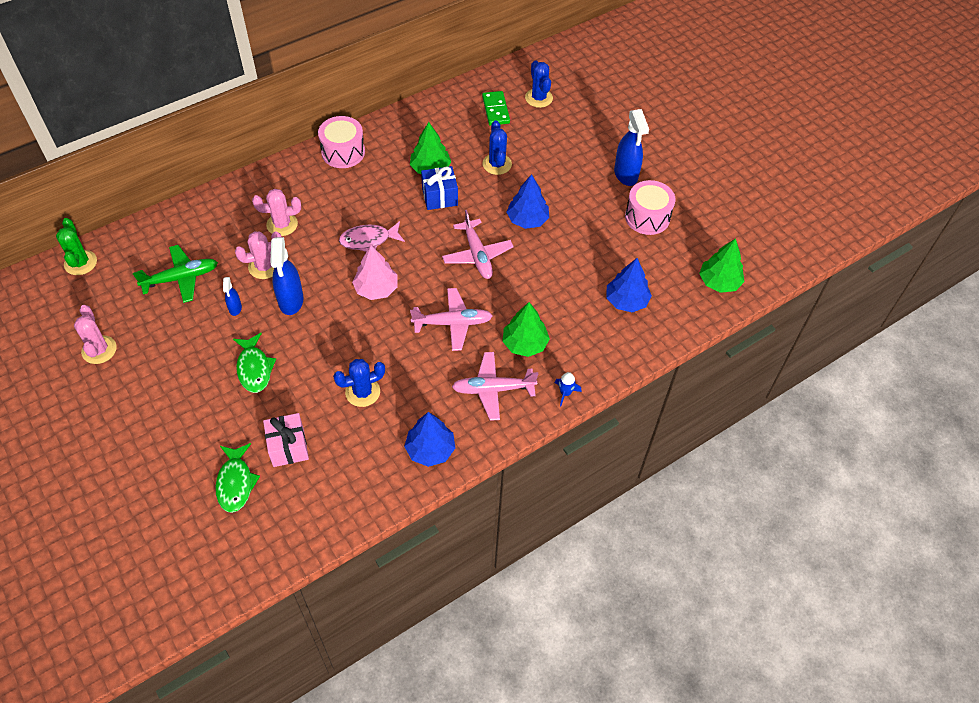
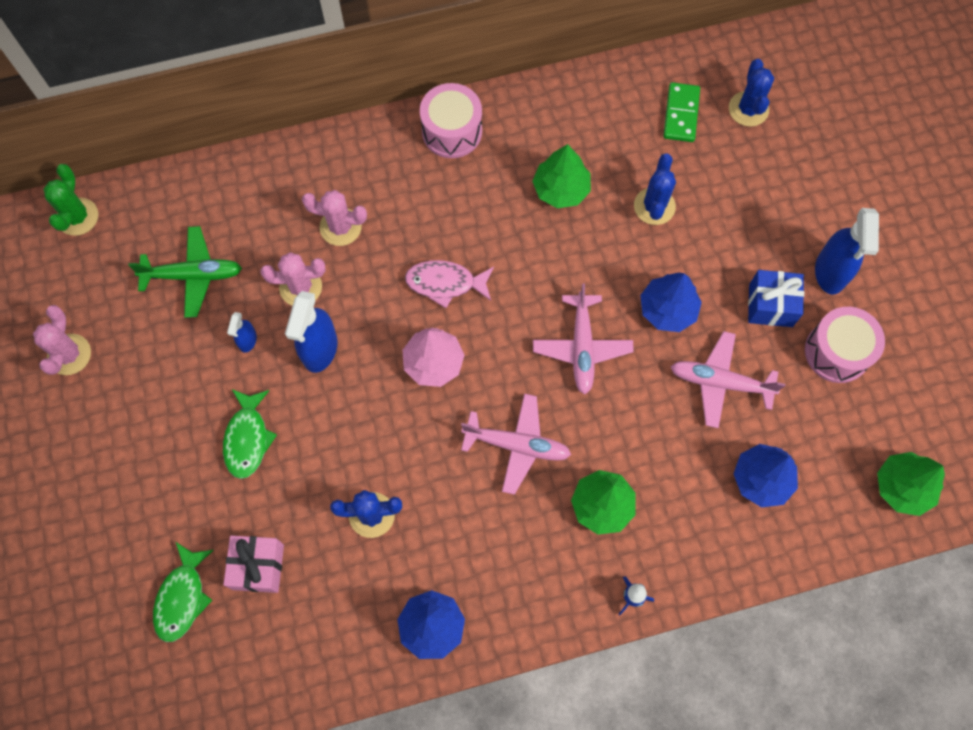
camera: 20 degrees right, 15 degrees up
(439, 197) = (560, 239): blue gift -> blue gift (770, 305)
(493, 389) = (538, 562): pink plane -> pink plane (720, 382)

